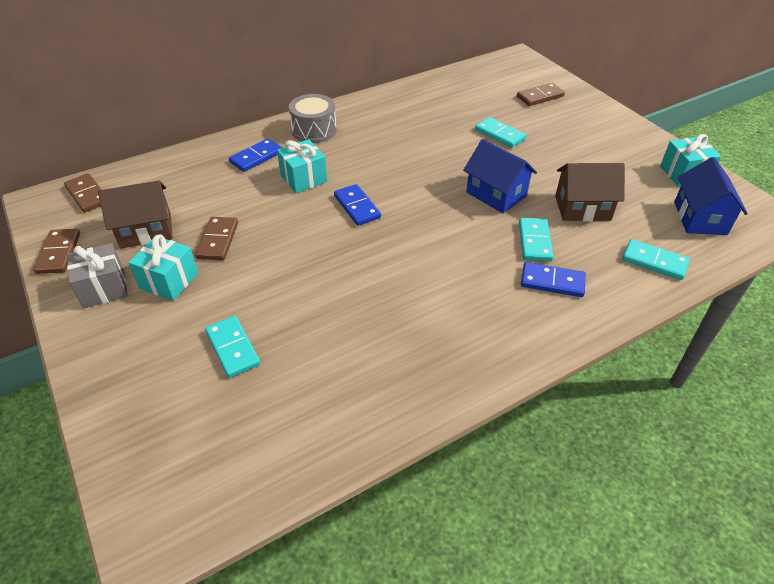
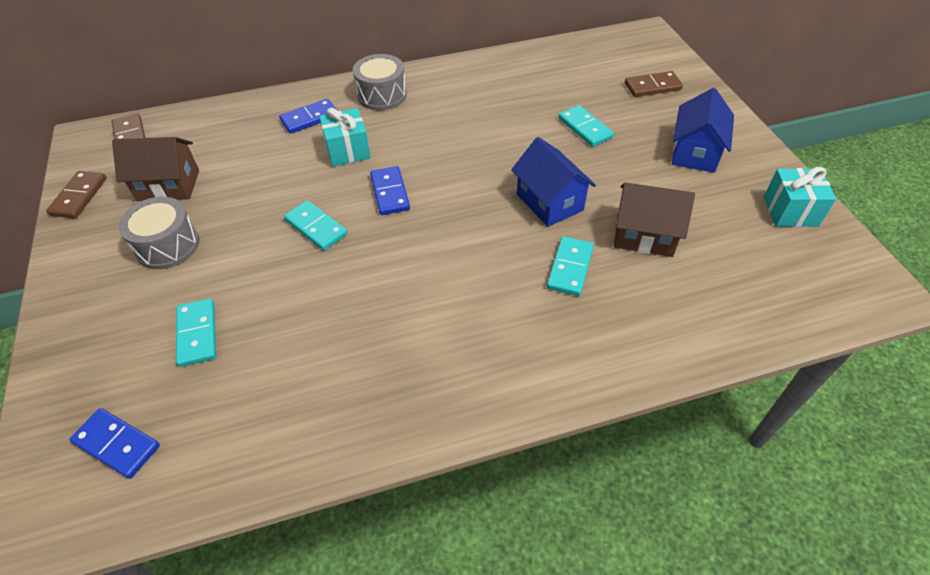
camera: 15 degrees right, 5 degrees up
(104, 288) = (104, 242): grey gift -> none
(169, 281) = (167, 245): turquoise gift -> grey drum
(218, 240) = (232, 208): brown domino -> none
(552, 282) = (569, 322): blue domino -> blue domino (117, 444)
(654, 261) = (704, 319): turquoise domino -> turquoise domino (316, 227)
(699, 218) = (786, 272): blue house -> blue house (695, 152)

